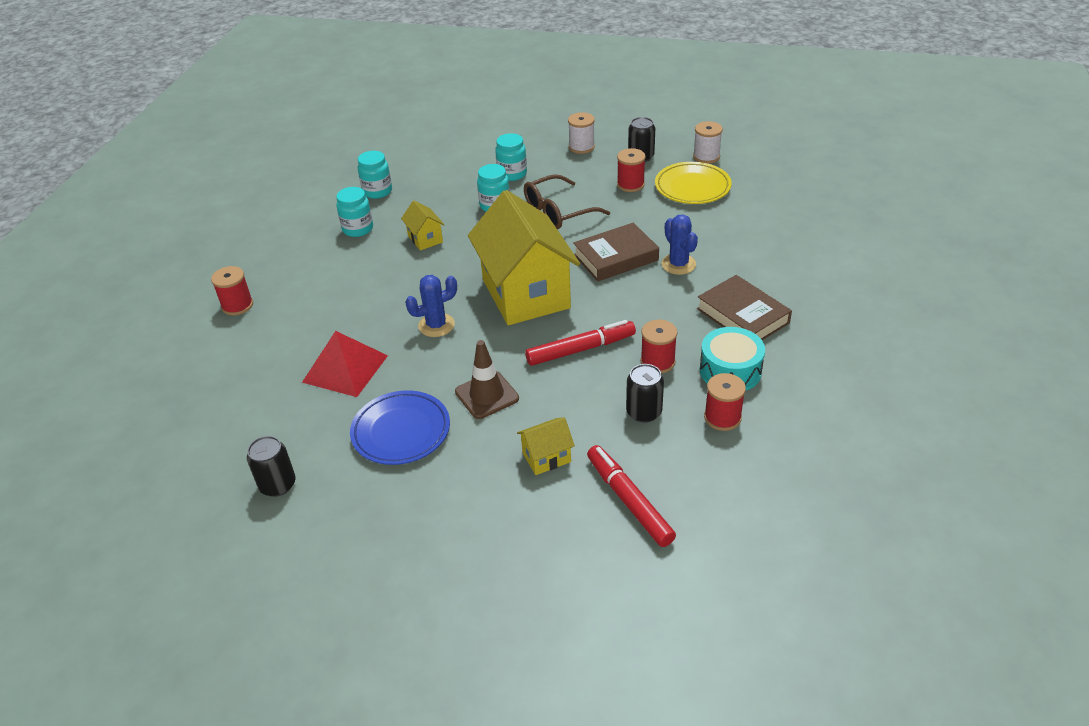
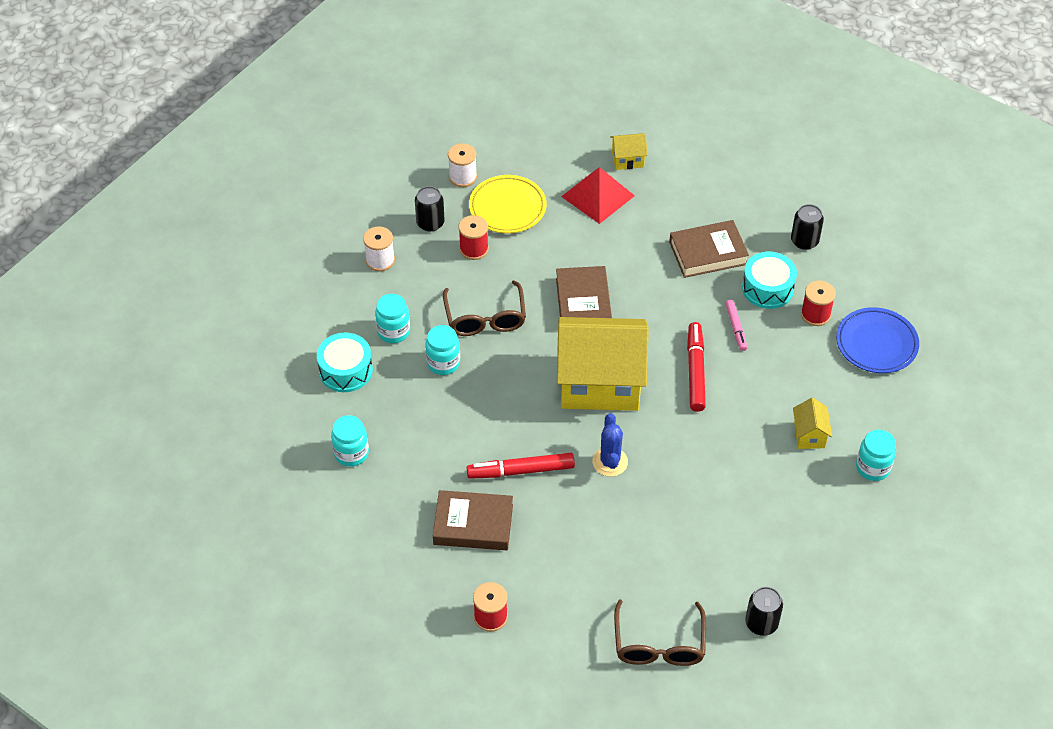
camera: 70 degrees left, 10 degrees up
(232, 416) = (659, 644): none -> brown glasses
(331, 269) = (473, 524): none -> brown book
(345, 368) = (636, 545): red pyramid -> red pyramid (598, 196)
(358, 229) = (414, 487): turquoise jar -> turquoise jar (873, 468)
(401, 431) = (737, 522): blue plate -> blue plate (876, 344)
(425, 239) = (467, 435): yellow house -> yellow house (627, 160)
(458, 165) = (345, 370): none -> turquoise drum
(487, 395) = (721, 452): brown traffic cone -> none
(629, 500) = (873, 401): red marker -> red marker (521, 471)
(644, 412) = (788, 358): black can -> black can (804, 241)
(657, 362) = (736, 328): red spool -> pink marker
(678, 264) = (618, 264): blue cactus -> none

